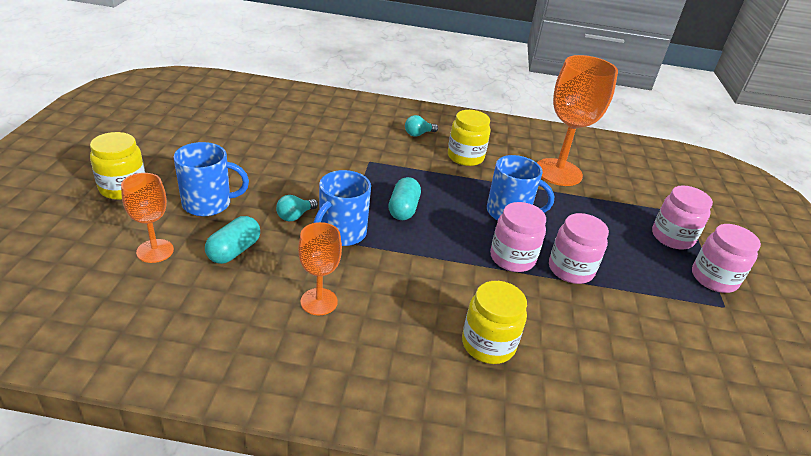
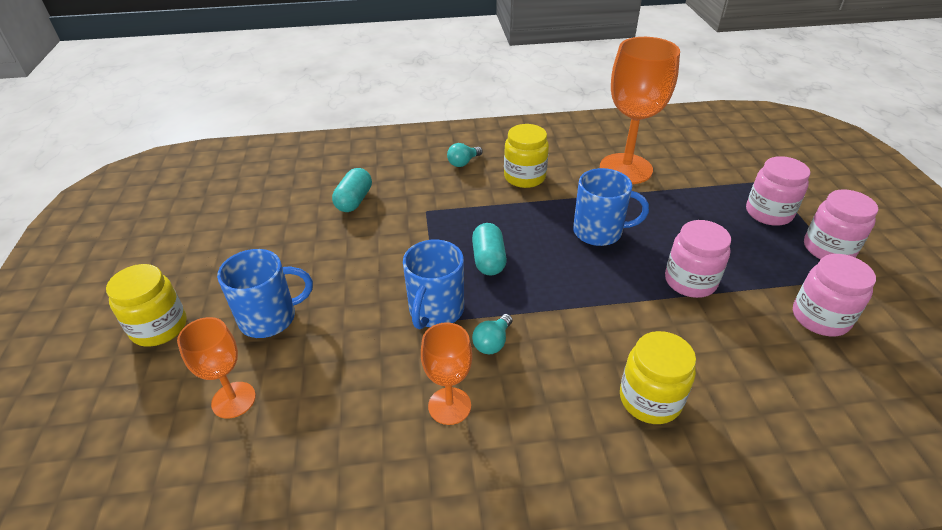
camera: 10 degrees left, 5 degrees up
(234, 251) = (326, 371): turquoise capsule -> turquoise capsule (354, 201)
(295, 216) = (375, 304): turquoise light bulb -> turquoise light bulb (492, 342)
(512, 258) = (627, 286): pink jar -> pink jar (820, 317)

